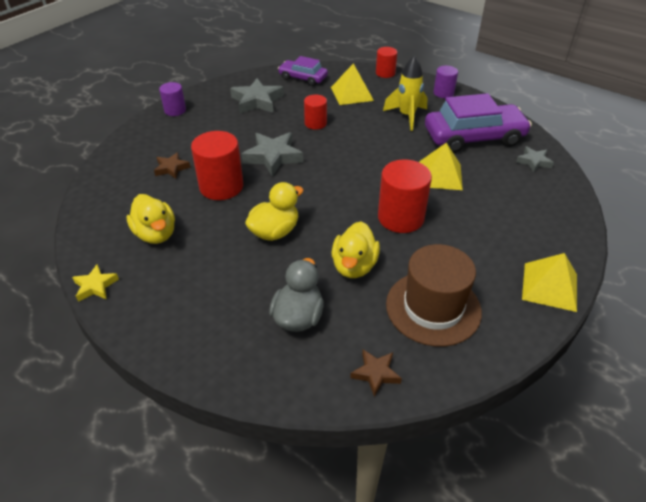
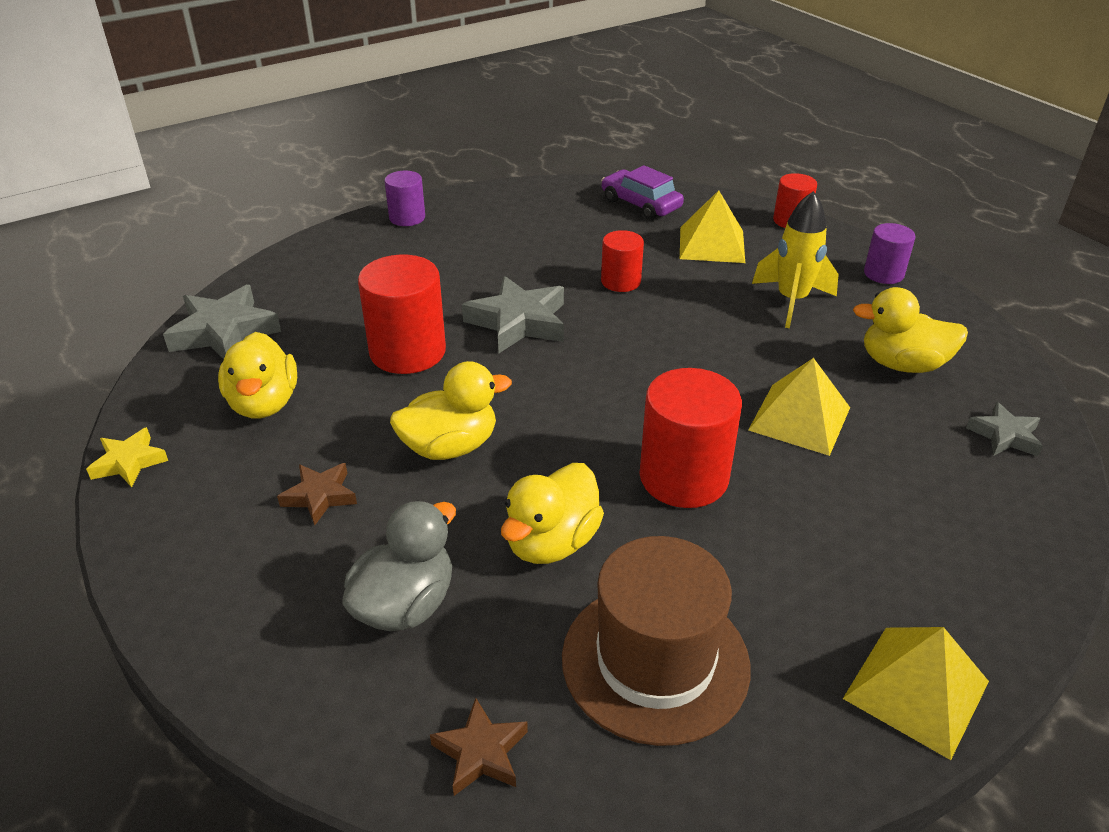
camera: 20 degrees right, 5 degrees down
(171, 168) = (349, 306): brown star -> brown star (320, 496)
(257, 101) = (543, 227): grey star -> grey star (224, 331)
(474, 137) = (902, 364): purple car -> yellow duck

